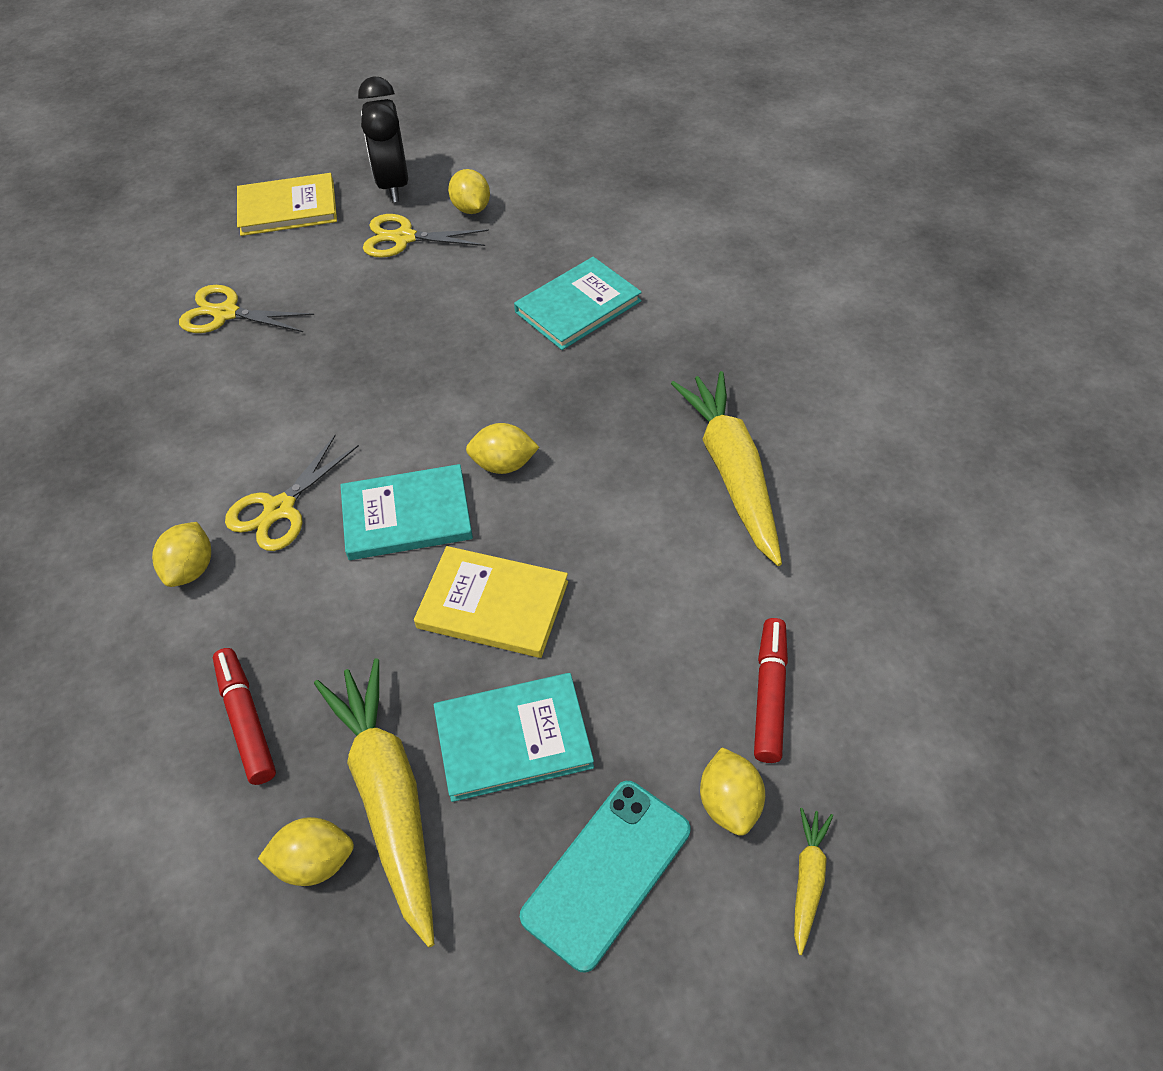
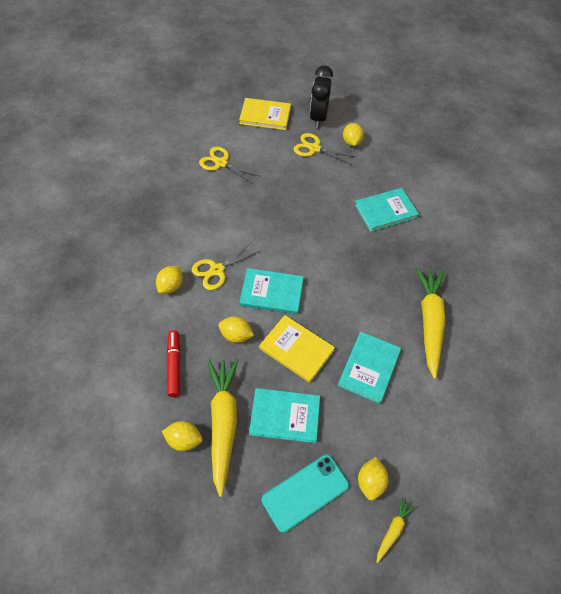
camera: 15 degrees right, 5 degrees up
(503, 464) = (323, 282): yellow lemon -> yellow lemon (236, 335)
(648, 591) = (369, 368): none -> turquoise book
(769, 695) = (407, 438): red marker -> none

